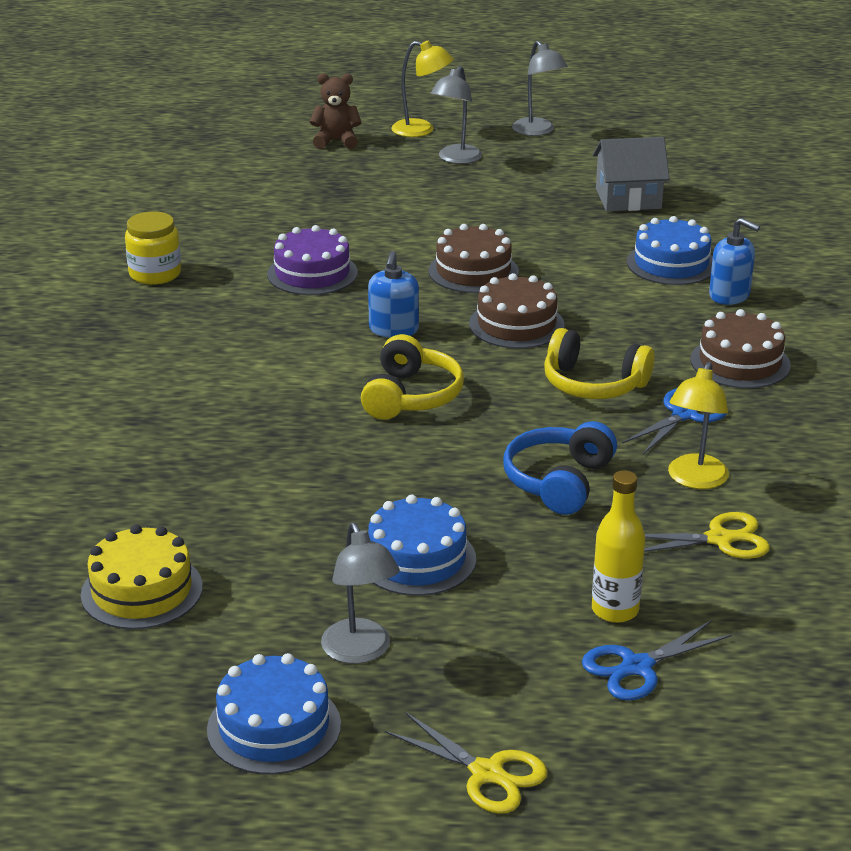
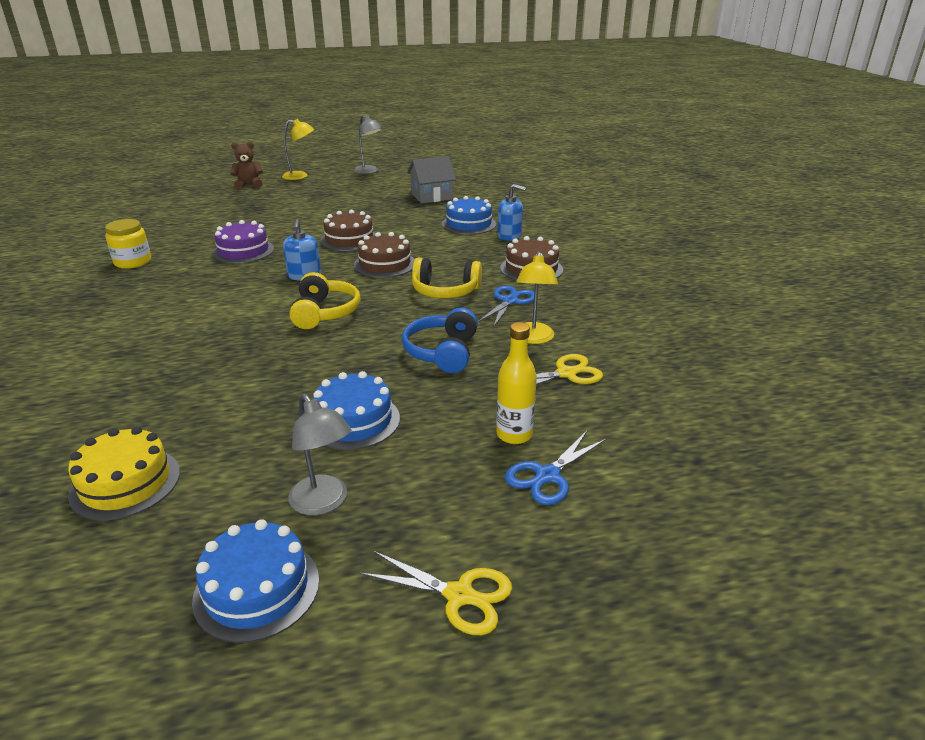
camera: 15 degrees left, 0 degrees up
(456, 159) = (324, 187): grey lamp -> none

